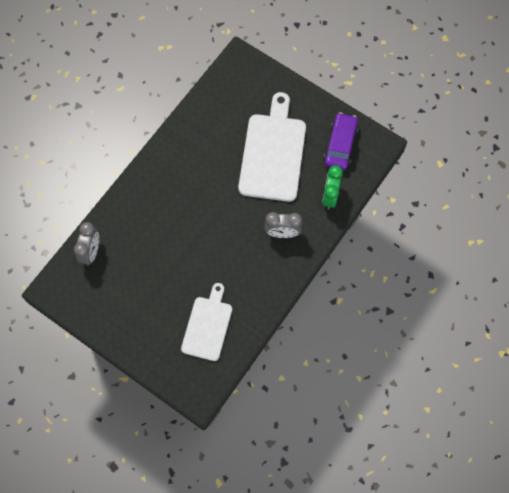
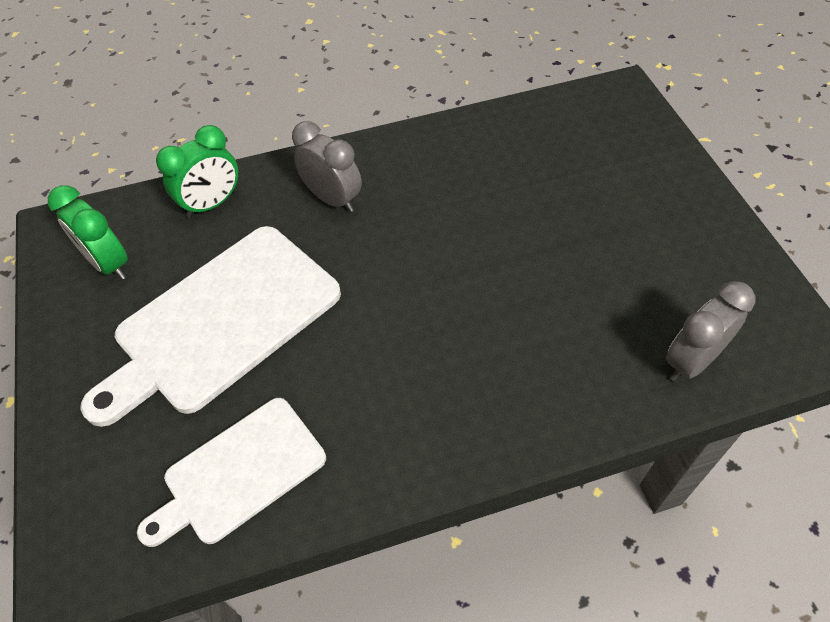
camera: 140 degrees left, 15 degrees down
(208, 325) = (549, 152): white cutting board -> white cutting board (239, 473)
(340, 145) = (109, 263): purple car -> green clock

